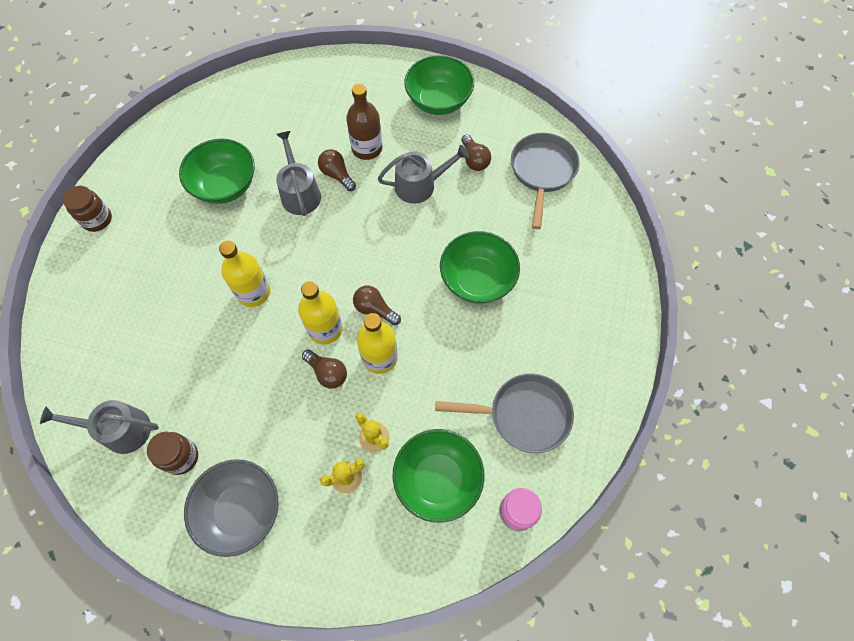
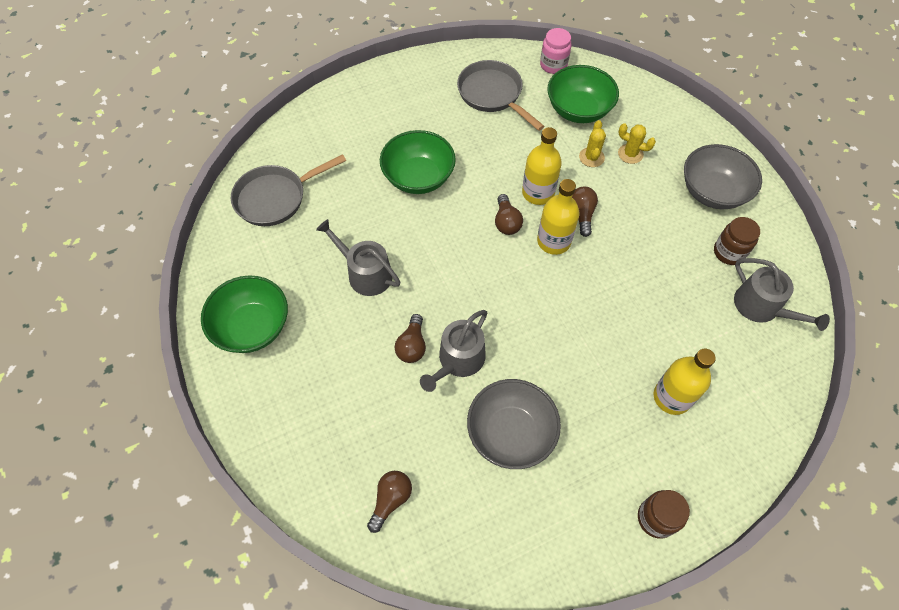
camera: 130 degrees left, 5 degrees down
(225, 185) = (510, 433): green bowl -> grey bowl
(253, 292) = (578, 314): yellow bottle -> yellow bottle (672, 397)
(367, 148) = (361, 344): brown bottle -> none
(474, 160) = (302, 252): brown light bulb -> brown light bulb (391, 500)

